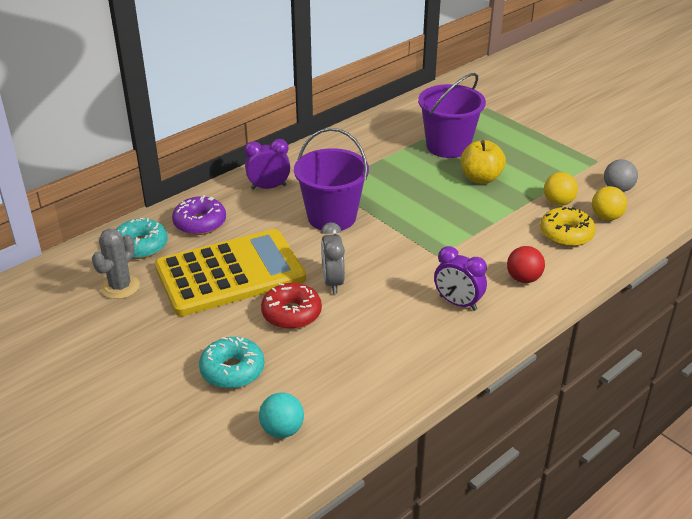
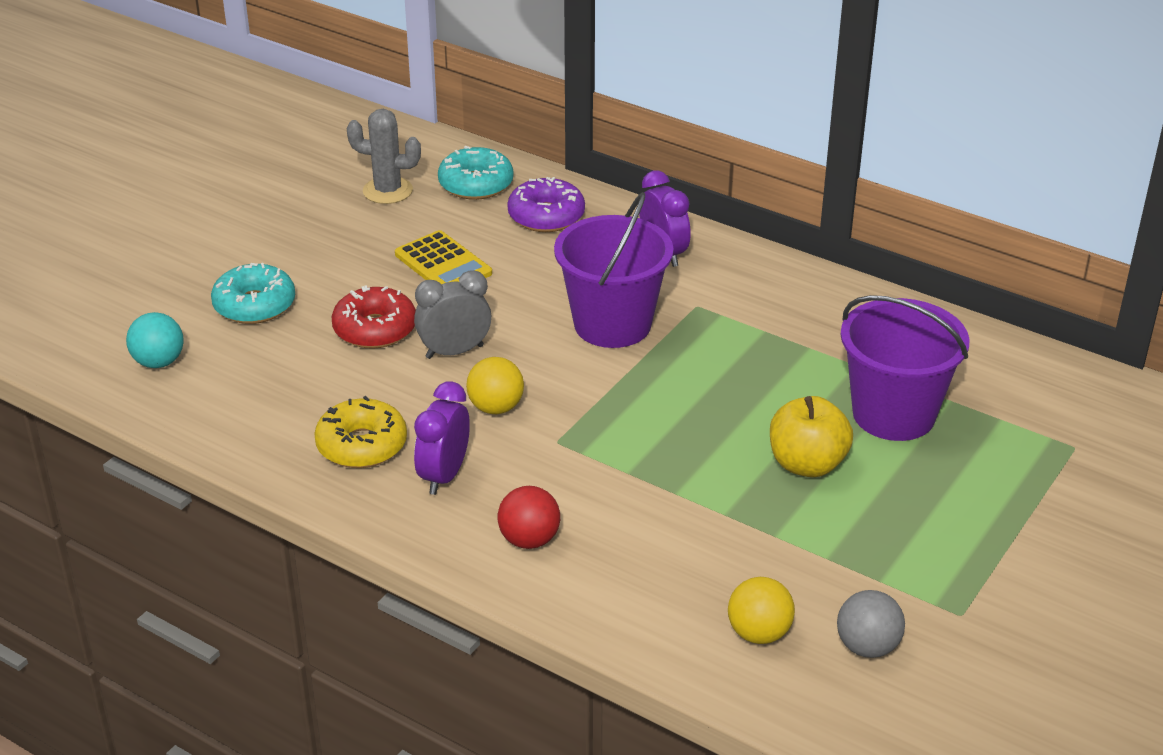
camera: 75 degrees right, 0 degrees up
(230, 273) = (443, 264): yellow calculator -> yellow calculator, size x0.49
(558, 202) = (777, 567): yellow ball -> yellow ball (496, 407)
(566, 234) = (678, 582): yellow donut -> yellow donut (362, 445)

